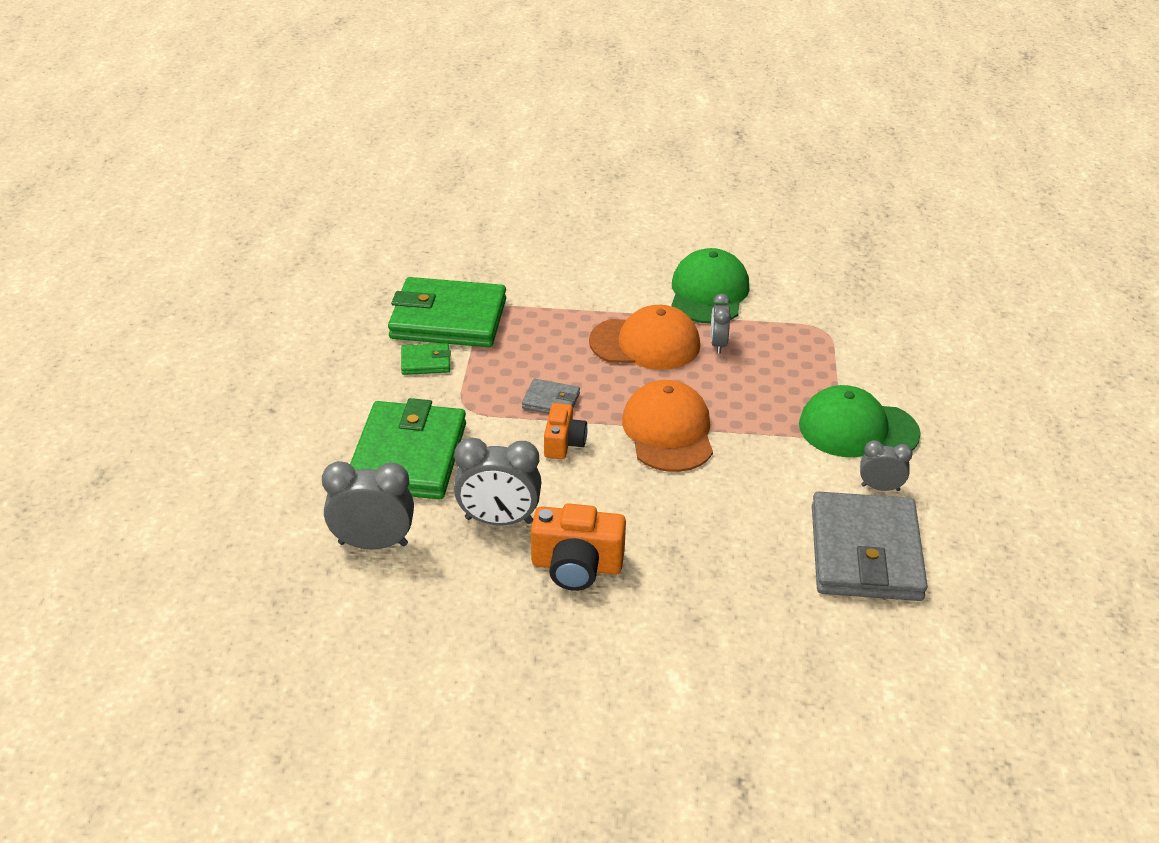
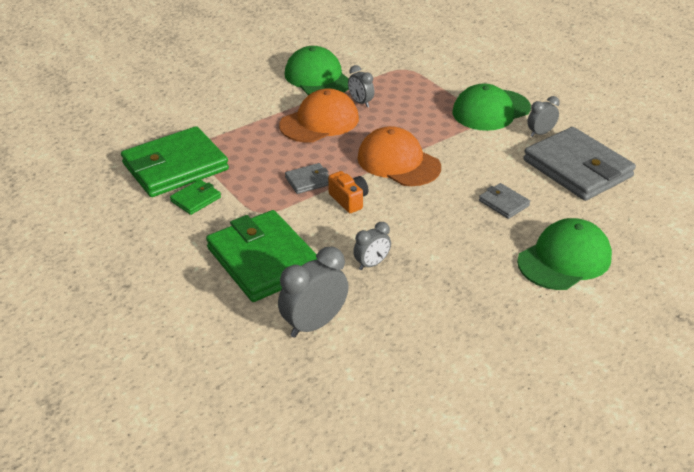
camera: 40 degrees left, 0 degrees up
(498, 520) = (372, 264): grey clock -> grey clock, size x0.58
(576, 566) = (450, 262): orange camera -> none
(701, 639) = (564, 259): none -> green cap
(720, 540) = (503, 203): none -> grey wallet

